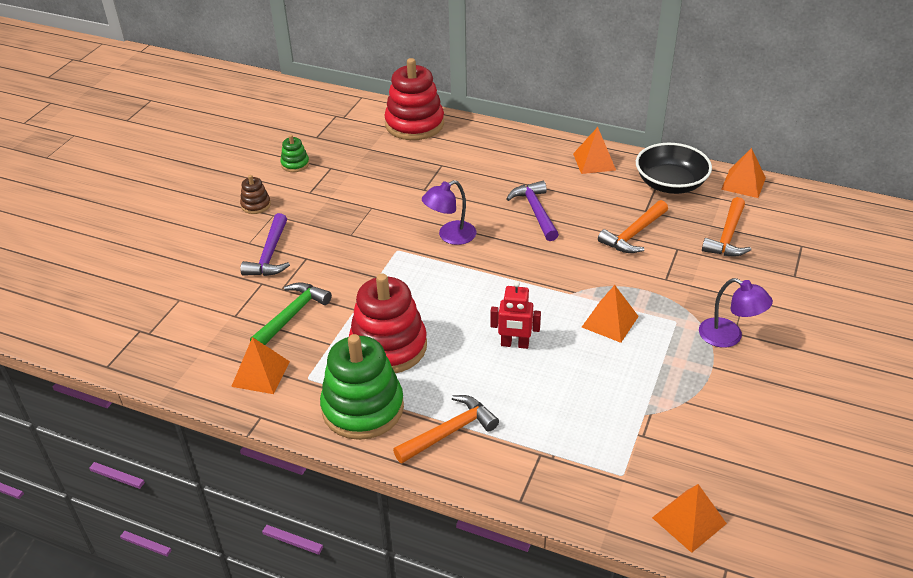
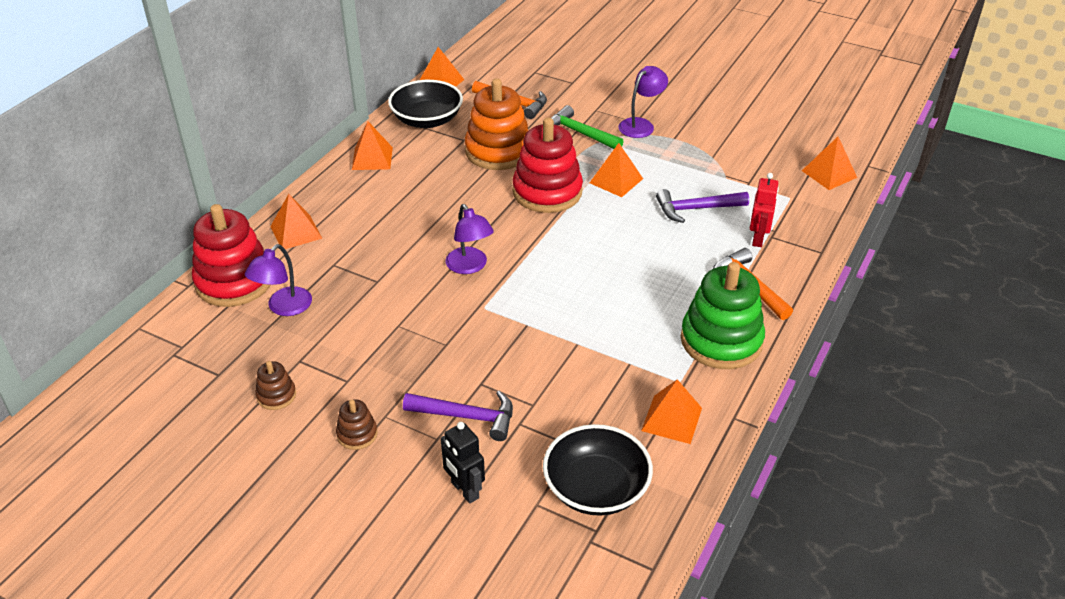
camera: 85 degrees left, 0 degrees up
(189, 330) = (596, 488): none -> black bowl
(197, 262) = (464, 490): none -> black robot
(292, 315) = (580, 394): green hammer -> green hammer (580, 133)
(295, 164) = (276, 395): green stacking toy -> brown stacking toy
(387, 151) = (284, 308): none -> purple lamp
(388, 346) = (637, 320): red stacking toy -> red stacking toy (547, 192)
(479, 140) = (296, 232): none -> orange pyramid
(514, 344) = (640, 237): red robot -> red robot (758, 239)
(535, 211) = (444, 205): purple hammer -> purple hammer (696, 209)
(633, 234) = (498, 151): orange hammer -> orange stacking toy

